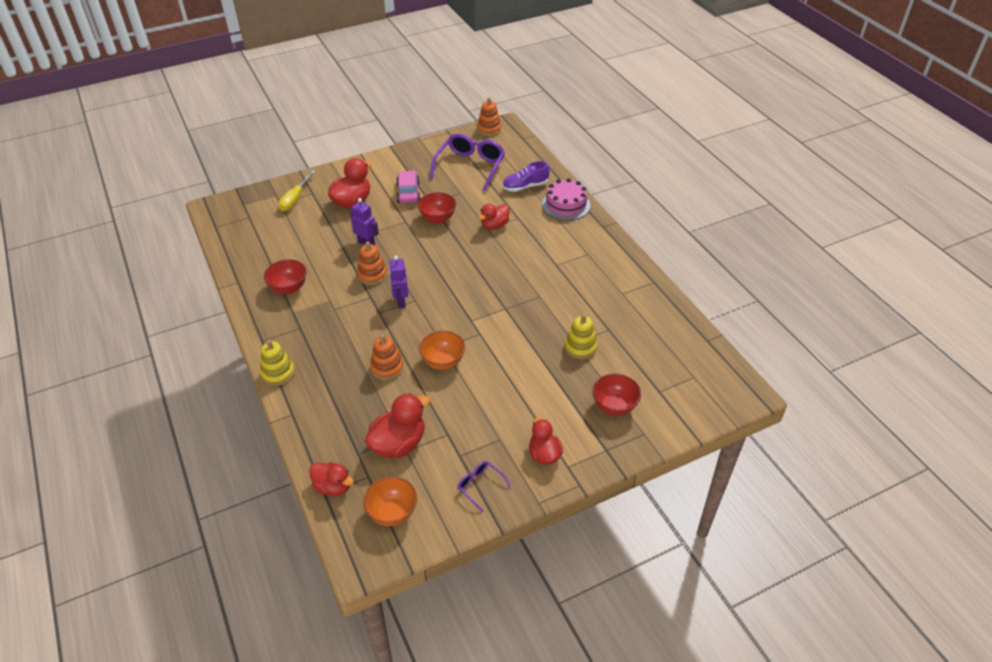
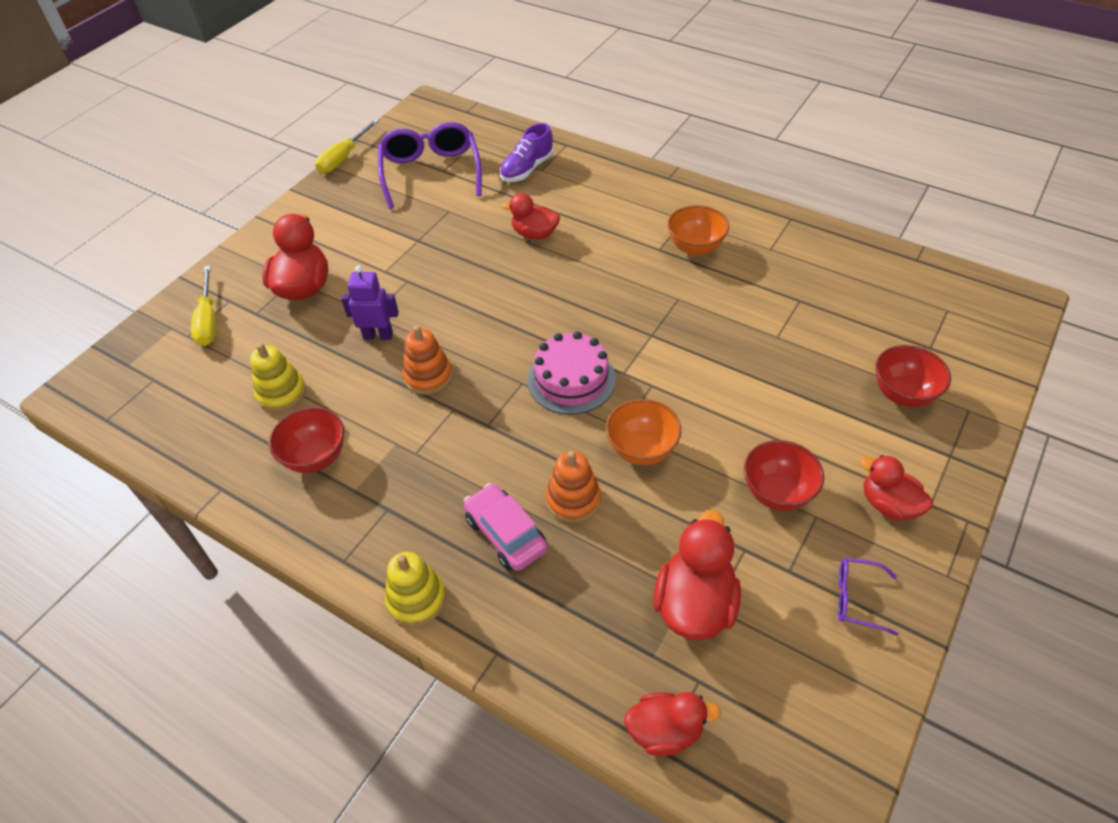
camera: 30 degrees left, 5 degrees up
(392, 513) = (785, 716): orange bowl -> orange bowl (695, 248)
(401, 301) = (504, 394): purple robot -> none
(408, 193) = (376, 240): pink car -> pink car (506, 534)
(431, 139) = (343, 158): none -> yellow screwdriver
(437, 219) = (449, 258): red bowl -> red bowl (777, 493)
(489, 129) = (411, 116): orange stacking toy -> none
(494, 225) = (534, 234): red duck -> red duck turned 90 degrees clockwise
(566, 205) = (599, 171): pink cake -> pink cake (571, 379)
(580, 347) = (790, 339): yellow stacking toy -> yellow stacking toy (281, 393)

